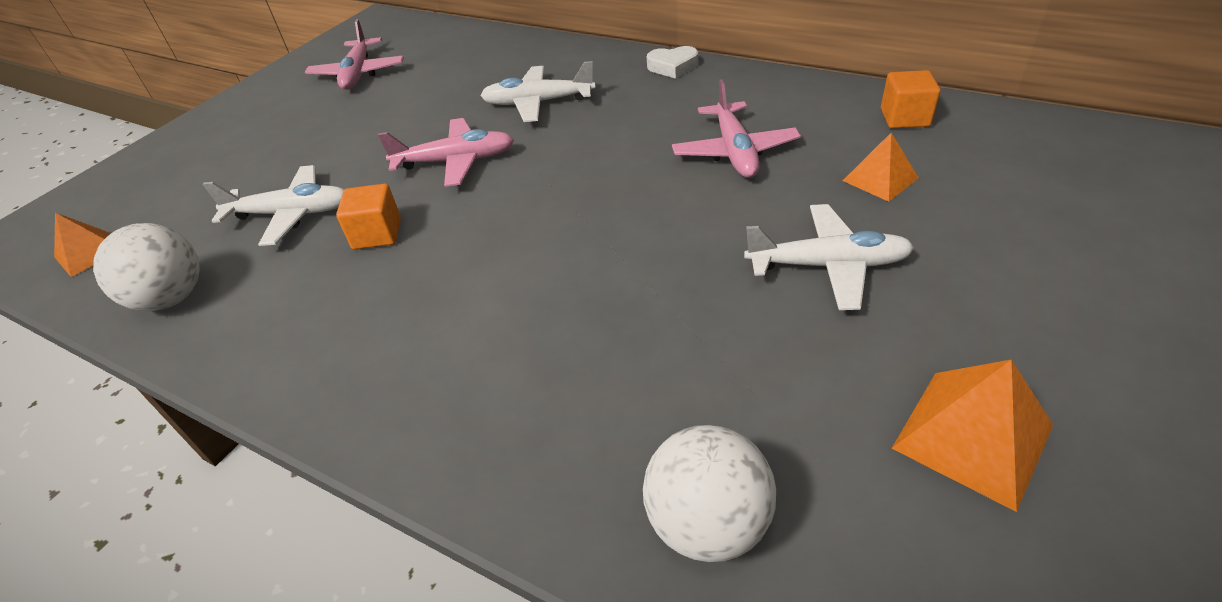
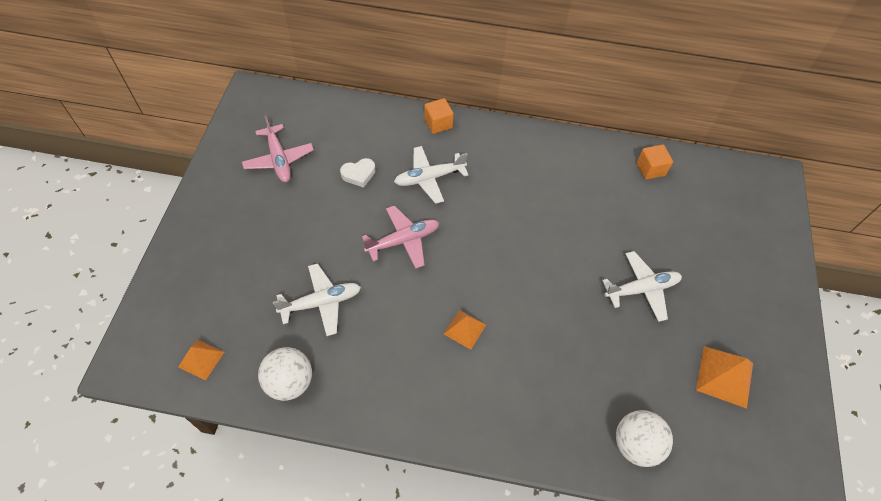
camera: 25 degrees left, 15 degrees up
(377, 234) = (388, 309): orange cube -> orange cube (438, 123)
(673, 67) = (502, 133): white heart -> white heart (359, 174)
(735, 151) = (568, 209): pink plane -> none
(880, 179) = (650, 222): orange pyramid -> orange pyramid (465, 329)

